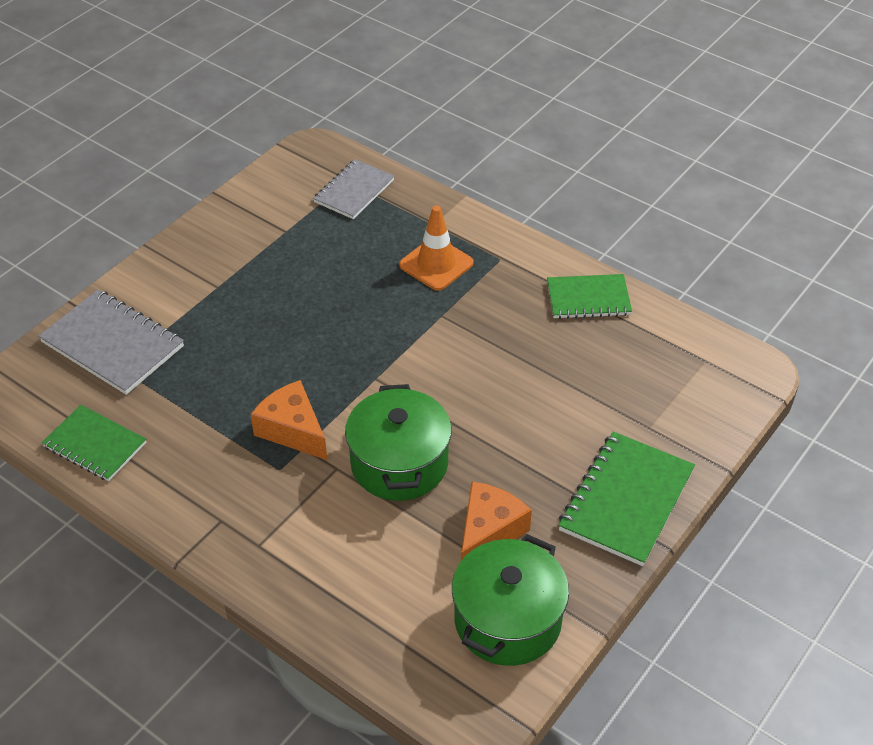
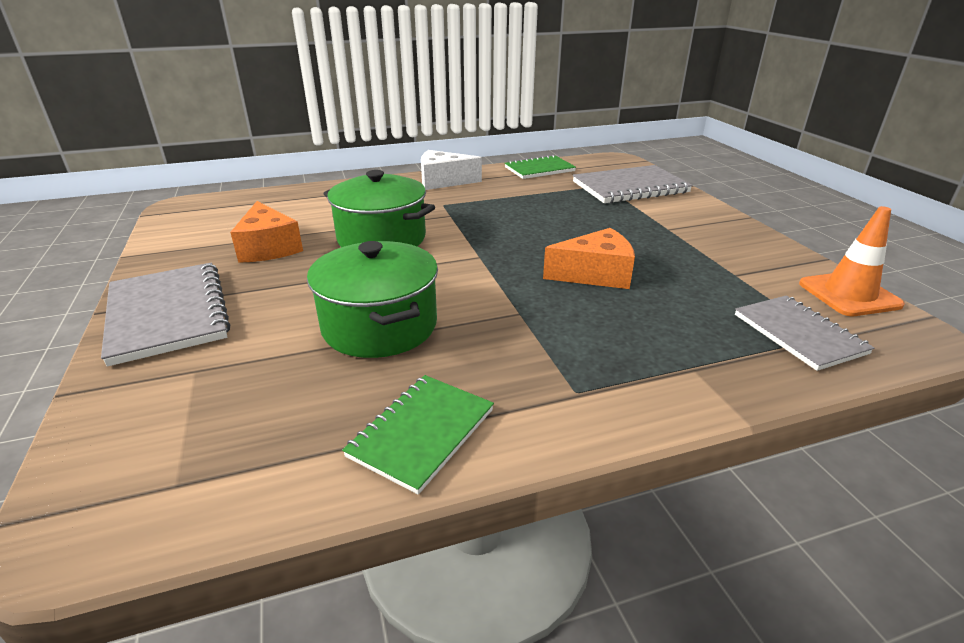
camera: 125 degrees right, 15 degrees down
(206, 512) = (443, 181): none -> white cheese
(292, 430) = (470, 216): orange cheese -> orange cheese (595, 274)
(436, 264) = (607, 340): orange traffic cone -> orange traffic cone (849, 294)
(507, 620) = (204, 231): green pot -> green pot (380, 326)
(626, 500) = (168, 314): green notebook -> grey notebook

